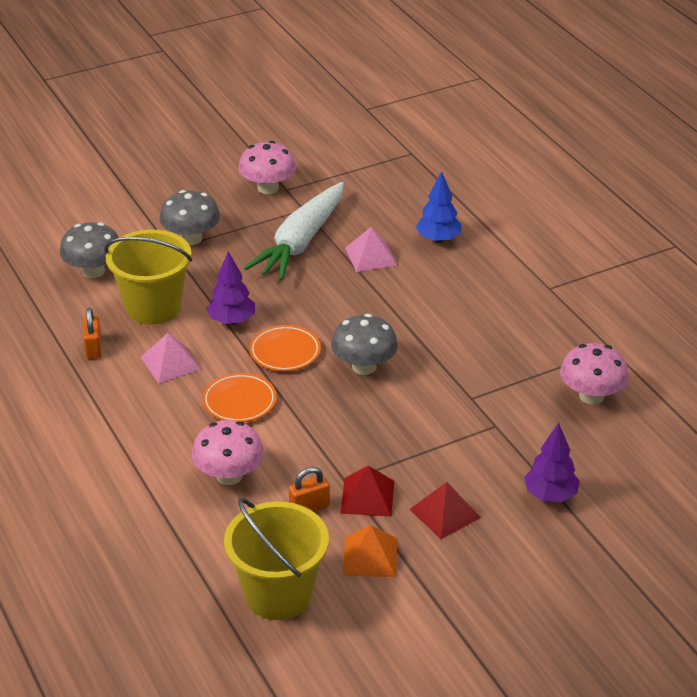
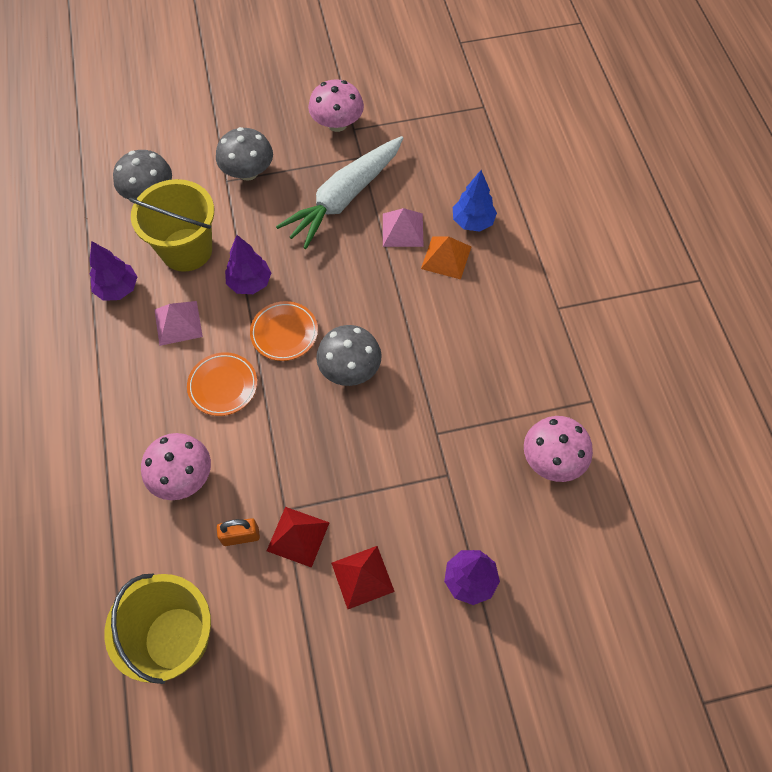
camera: 15 degrees right, 25 degrees up
(93, 348) = (118, 289): orange padlock -> purple tree
(370, 556) = (275, 614): orange pyramid -> orange pyramid (446, 257)

